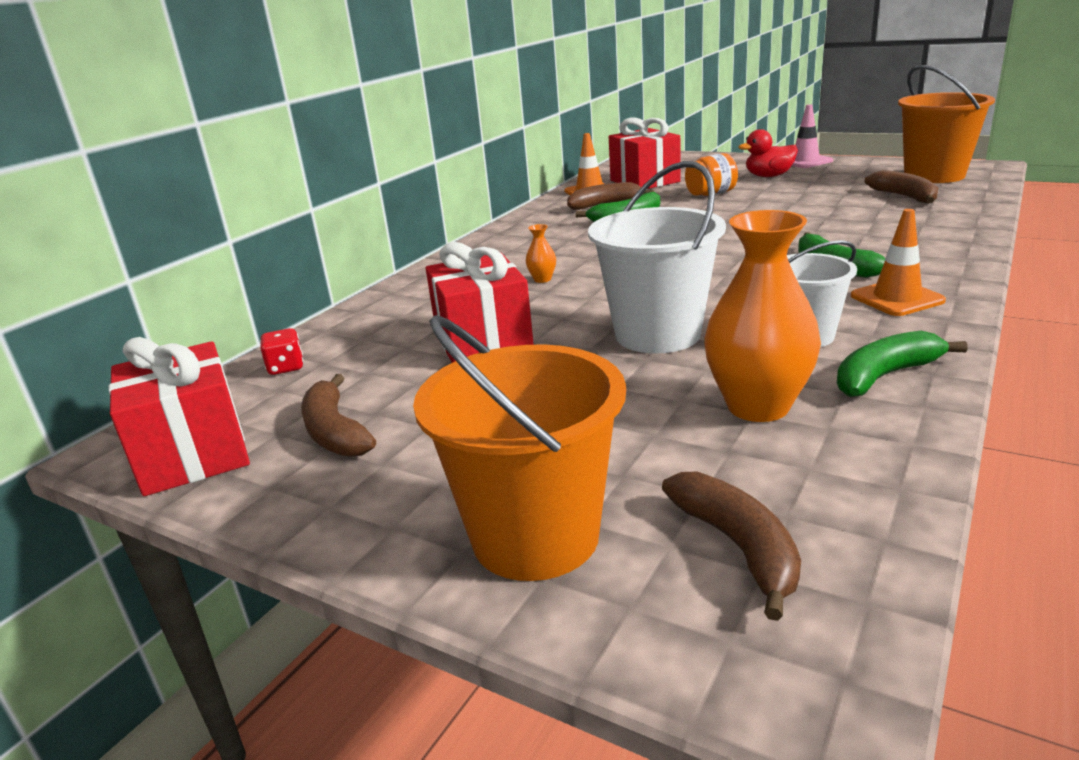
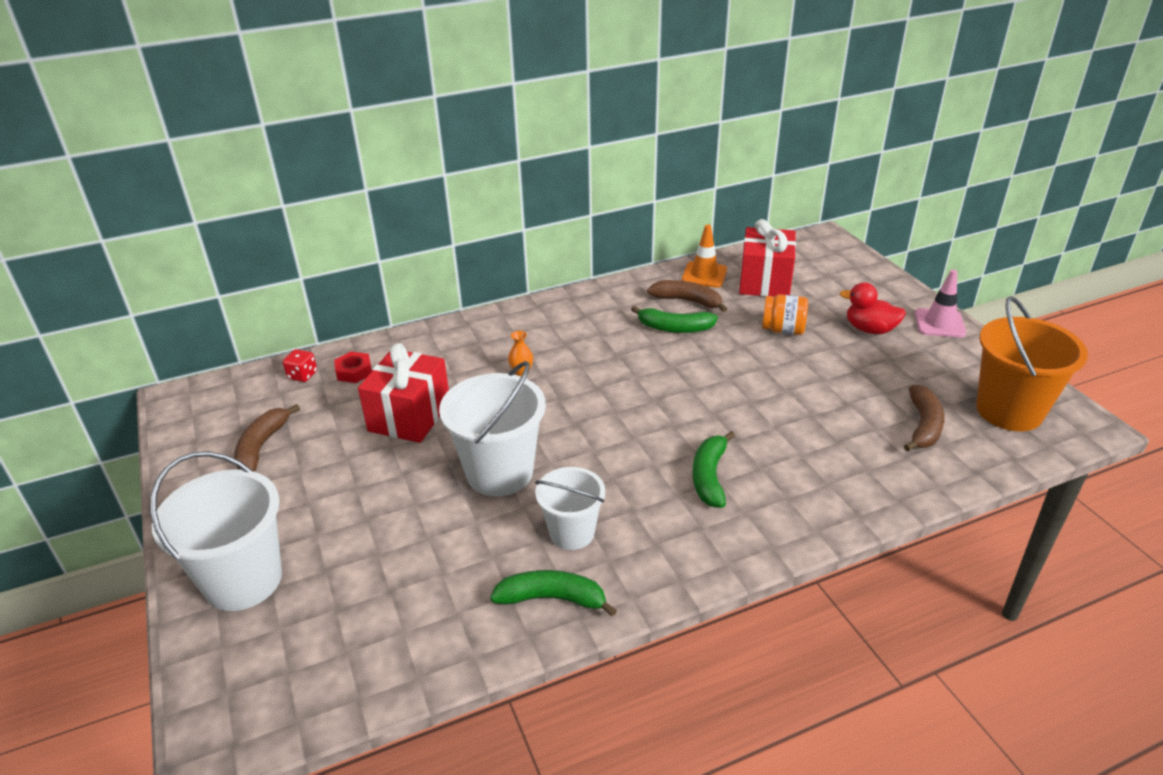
camera: 35 degrees right, 10 degrees up
(193, 454) = (198, 421): red gift -> none
(351, 342) = (354, 371): none -> red nut
(535, 537) = (243, 580): orange bucket -> white bucket
(738, 547) = (300, 651): brown banana -> none
(758, 406) = (452, 571): orange vase -> none
(897, 298) = (687, 538): orange traffic cone -> none

